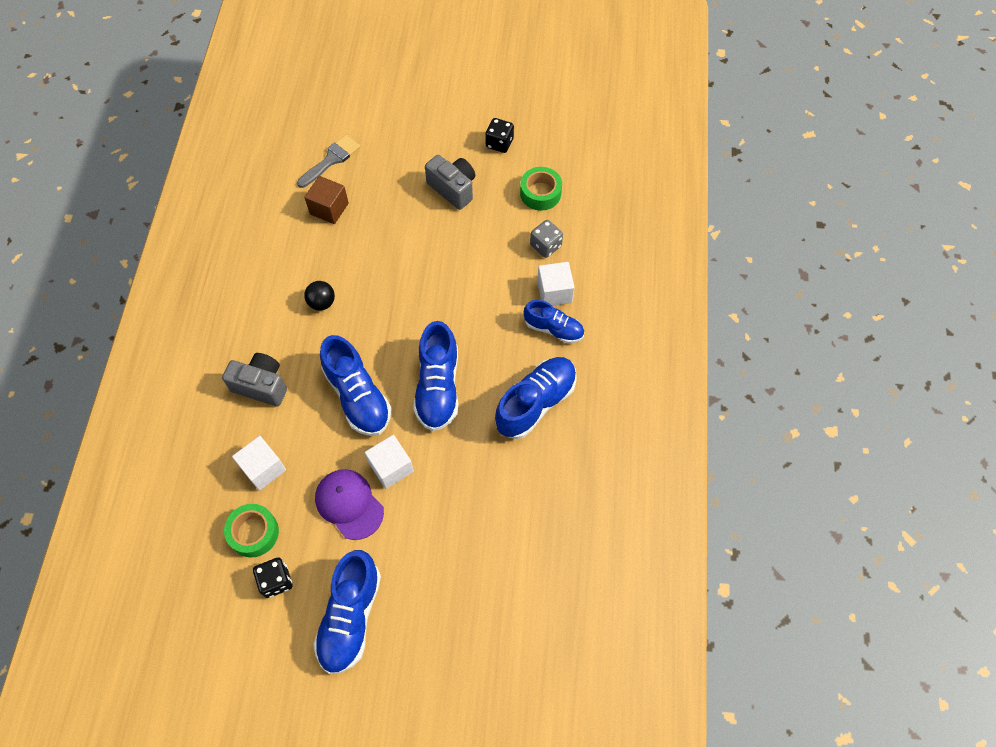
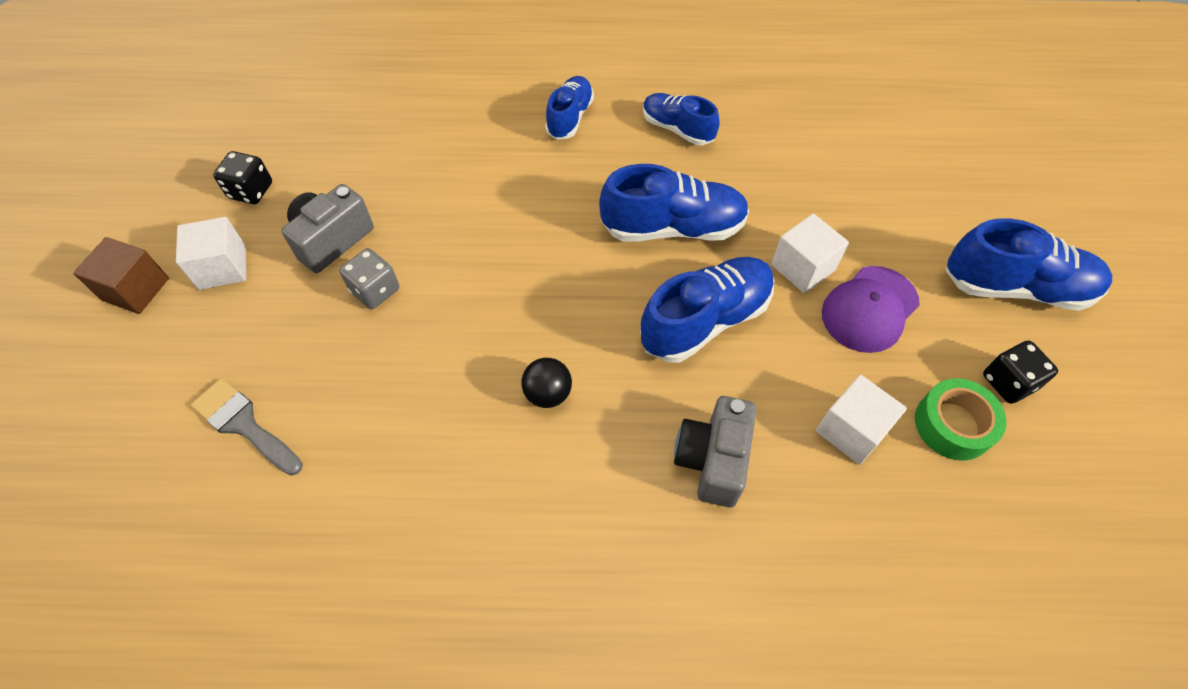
camera: 95 degrees left, 5 degrees down
(329, 208) = (355, 412): brown cube -> brown cube (136, 289)
(536, 403) = (677, 129): blue shoe -> blue shoe, size x0.63
(540, 193) = (351, 140): green tape -> none
(545, 246) = (441, 131): grey dice -> grey dice (375, 290)
(554, 292) = (514, 119): white cube -> white cube (222, 267)

